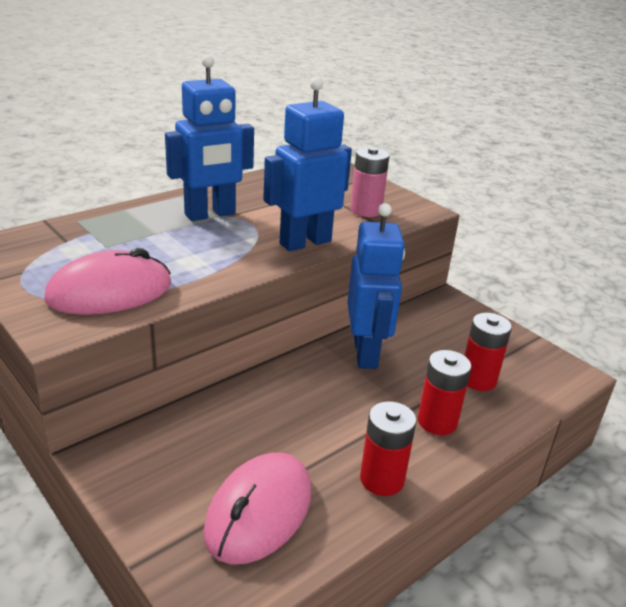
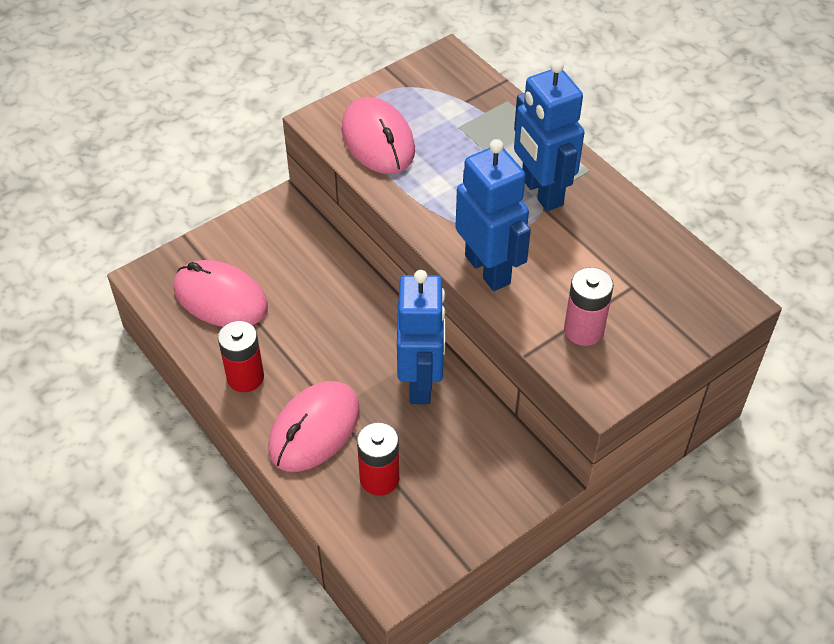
camera: 95 degrees right, 20 degrees up
(366, 353) = (421, 382): blue robot -> blue robot turned 90 degrees counterclockwise
(437, 421) = (314, 429): red battery -> pink mouse

